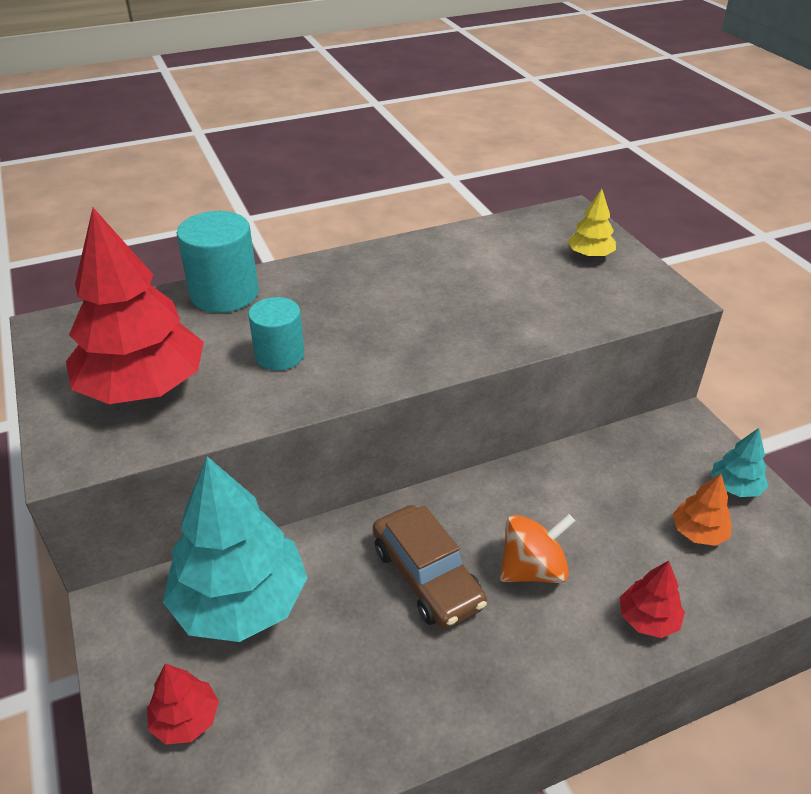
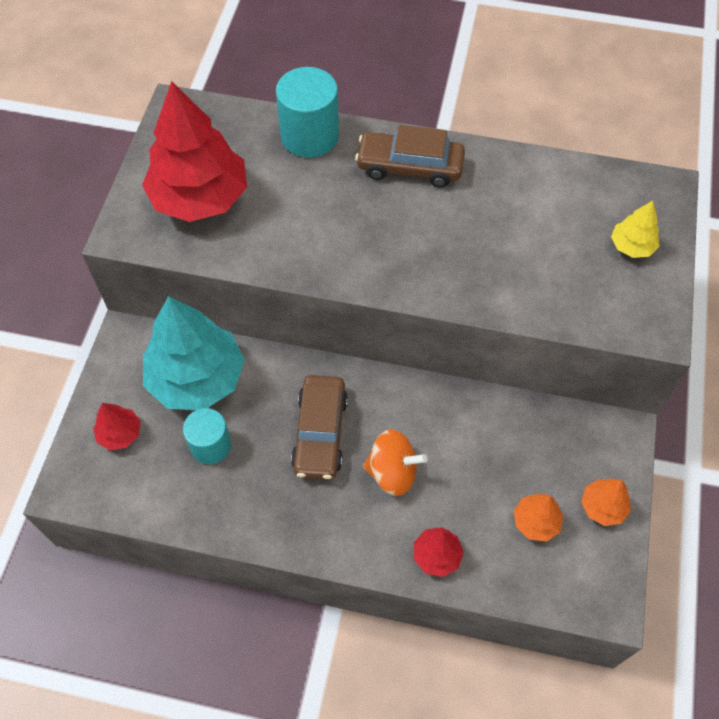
camera: 35 degrees right, 20 degrees up
(279, 355) = (305, 218): turquoise cylinder -> turquoise cylinder (211, 445)
(347, 278) = (409, 167): none -> brown car
(735, 487) = (603, 507): turquoise tree -> orange tree

